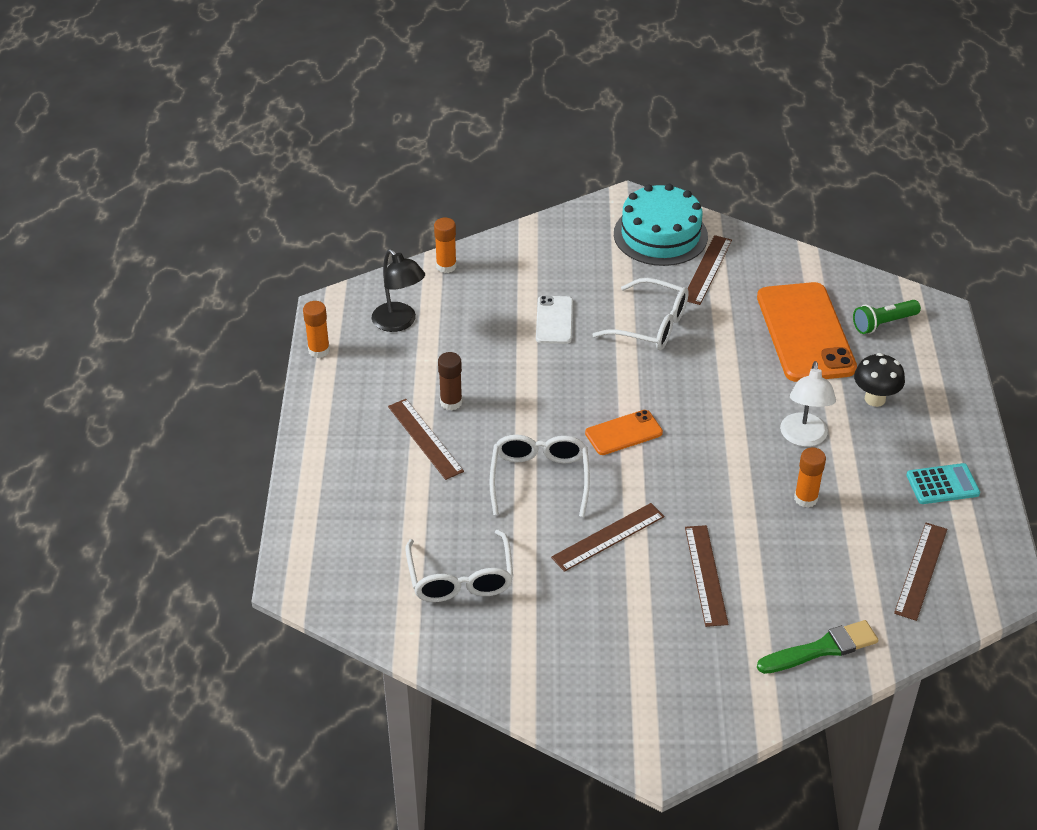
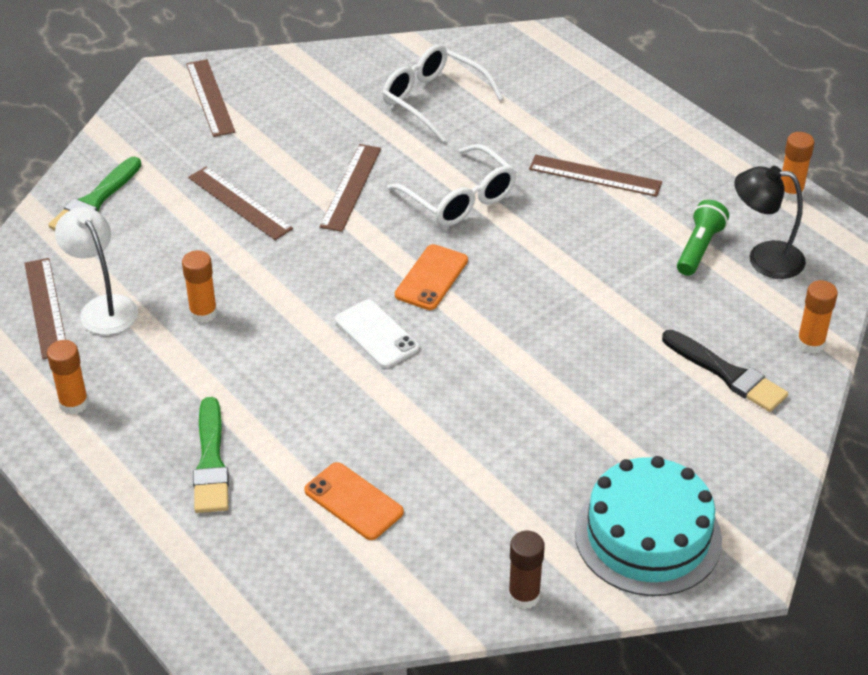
camera: 140 degrees right, 0 degrees up
(451, 402) = (615, 216): brown glue stick -> brown glue stick (524, 596)
(515, 278) = (727, 374): none -> black brush
(554, 320) = (628, 350): white phone -> white phone (376, 334)
(651, 325) = (526, 406): white glasses -> none
(707, 269) = (543, 519): brown ruler -> brown ruler (210, 97)
(803, 438) = (253, 372): white lamp -> white lamp (103, 307)
(805, 332) = (353, 501): orange phone -> orange phone, size x0.50
(875, 399) = (211, 461): black mushroom -> green brush
(883, 323) = (272, 573): green flashlight -> green flashlight (699, 248)
(942, 484) = (74, 404): turquoise calculator -> orange glue stick

